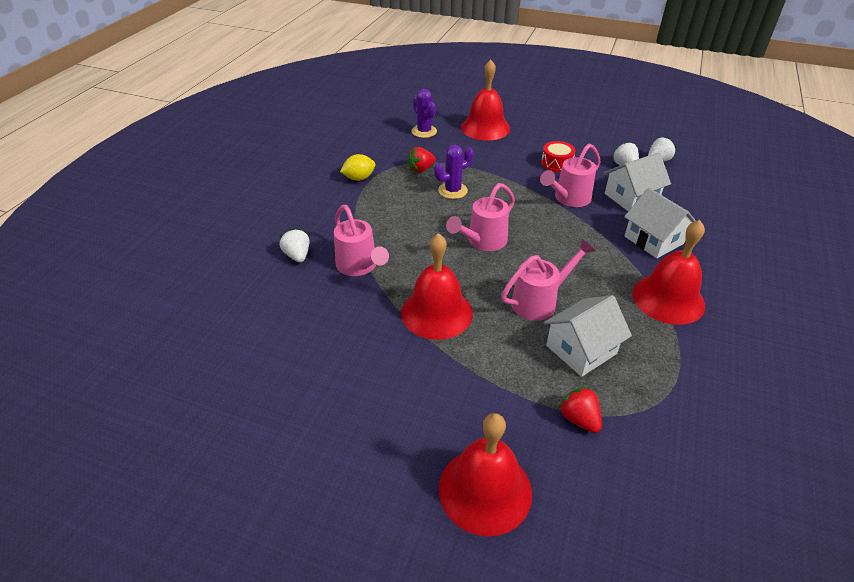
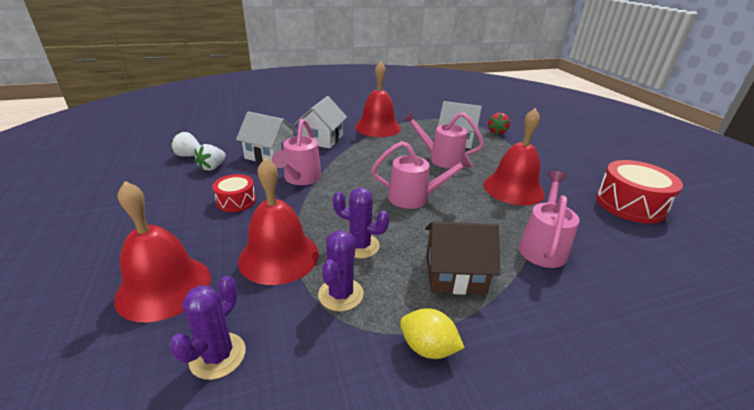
camera: 130 degrees left, 10 degrees down
(297, 256) = (605, 298): white strawberry -> none
(325, 378) = (630, 204): none -> red drum
(387, 212) = (455, 274): none -> brown house
(421, 169) = (340, 294): red strawberry -> purple cactus
(485, 490) = (568, 141): red bell -> red bell (279, 256)
(569, 198) = (300, 179): pink watering can -> pink watering can turned 90 degrees clockwise

